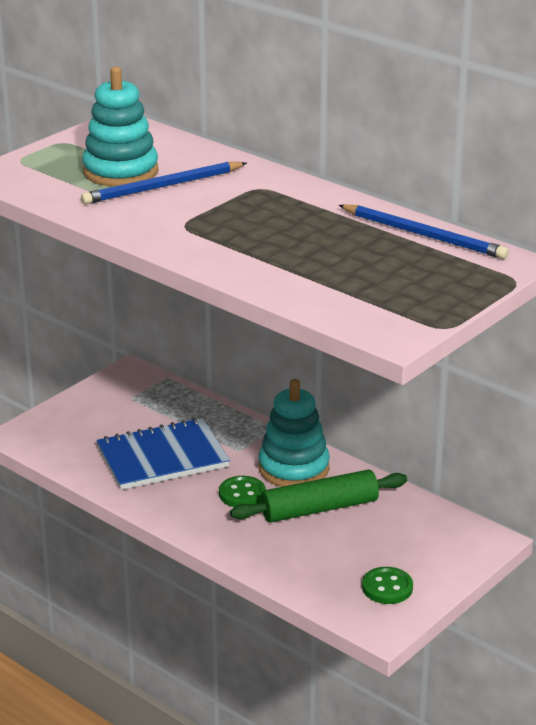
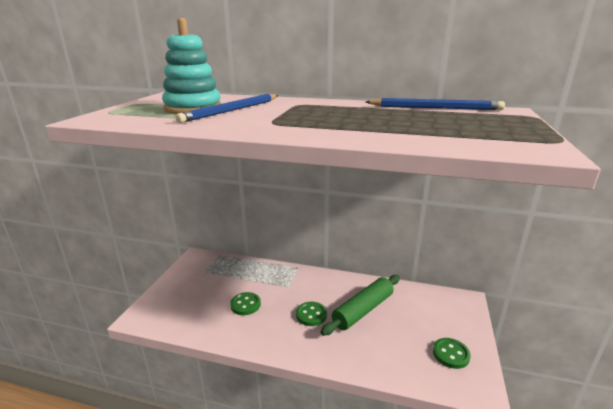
camera: 25 degrees left, 5 degrees down
(162, 457) = (245, 304): blue notebook -> green button
(293, 468) = (327, 288): turquoise stacking toy -> none

